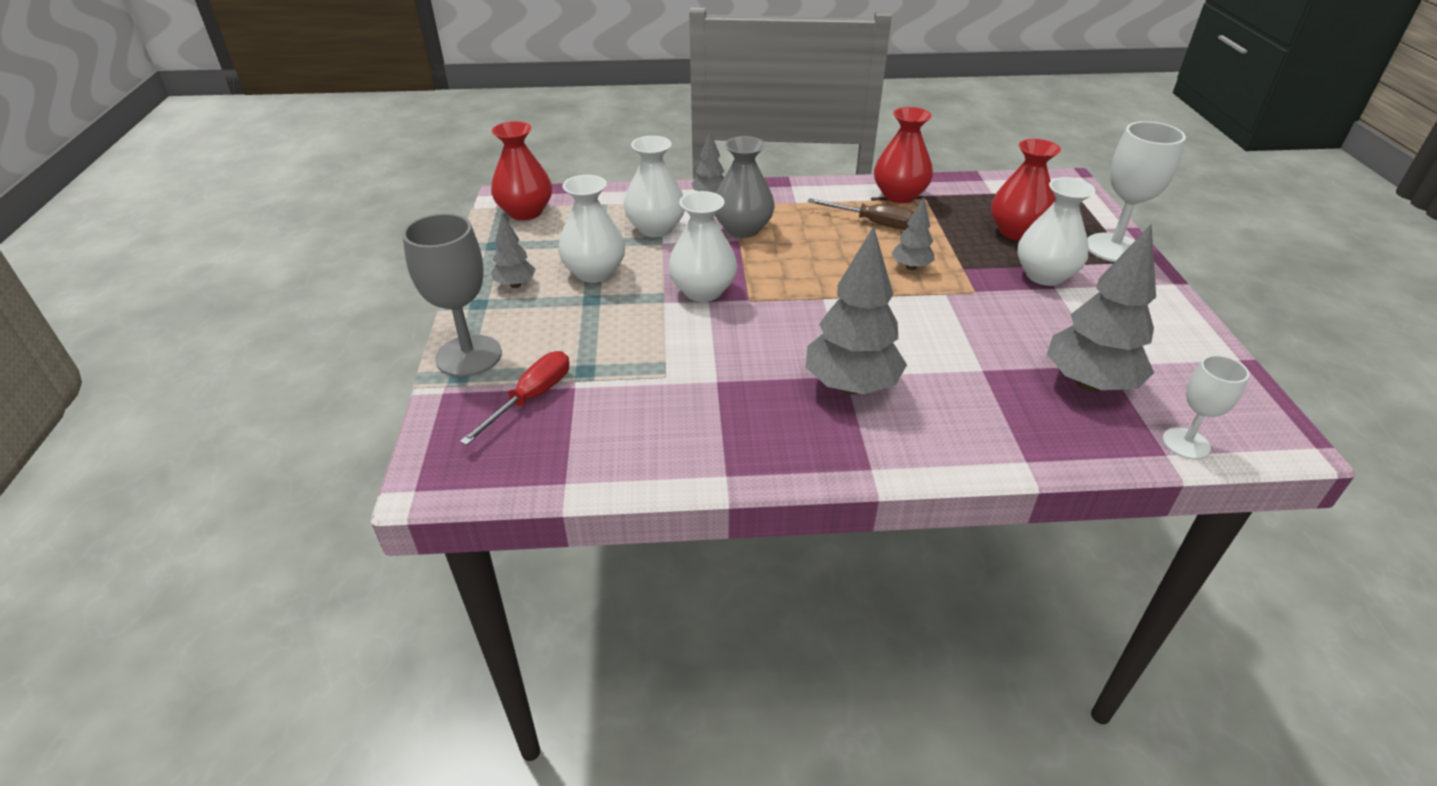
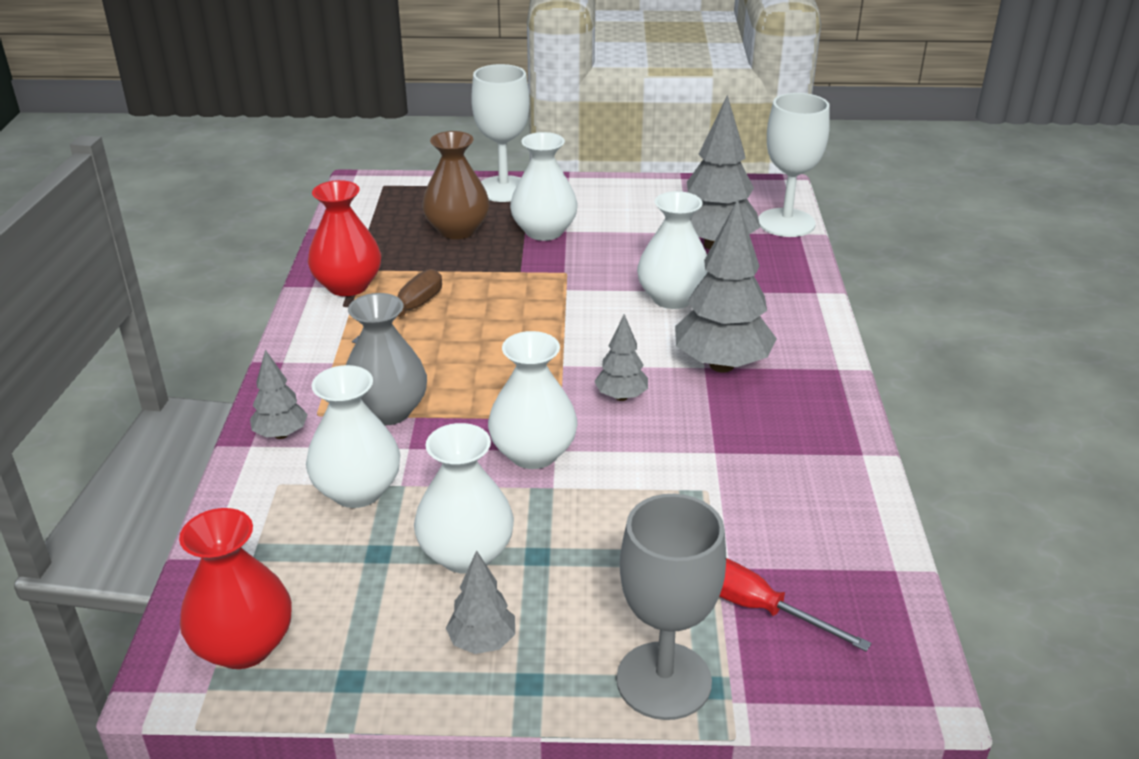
camera: 85 degrees left, 5 degrees down
(911, 267) = (512, 301): grey tree -> grey tree (621, 397)
(960, 355) = (672, 298): none -> white vase
(1016, 232) = (457, 230): red vase -> brown vase
(1186, 443) = (786, 223): white goblet -> white goblet, size x1.66

